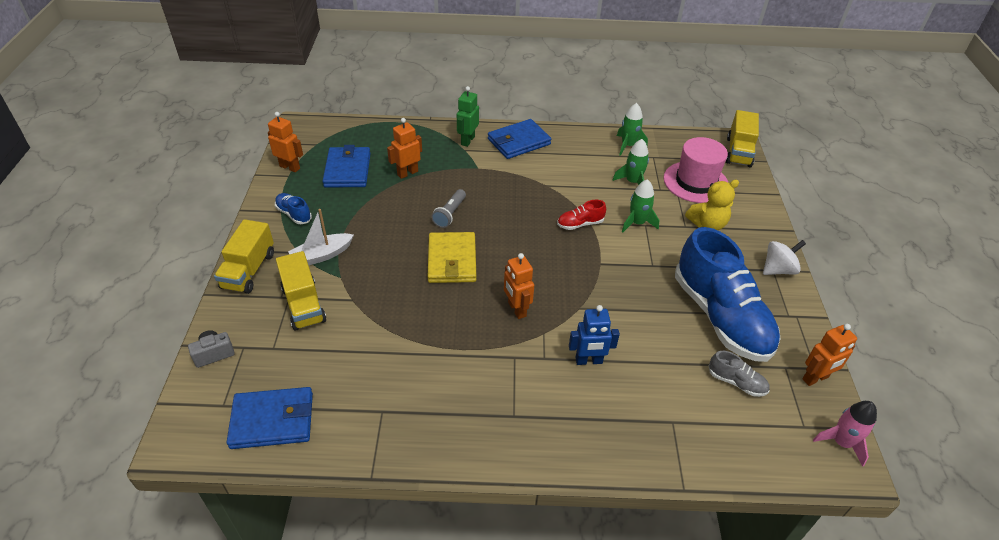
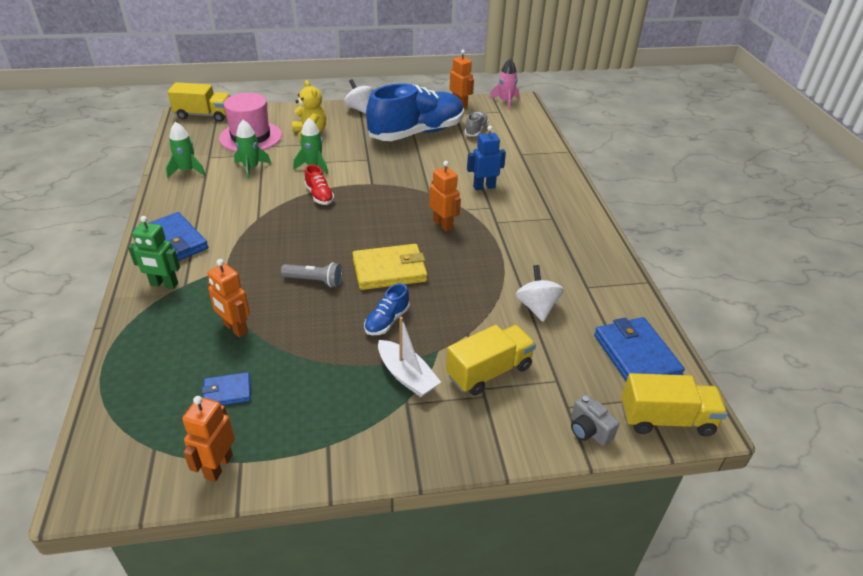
camera: 100 degrees left, 5 degrees down
(249, 270) = (452, 442): yellow truck -> yellow truck (666, 419)
(294, 214) = (332, 427): blue shoe -> blue shoe (387, 321)
(347, 170) = (227, 392): blue wallet -> blue wallet, size x0.54
(367, 358) = (537, 307): none -> white spinning top
(516, 309) = (443, 224): orange robot -> orange robot turned 90 degrees counterclockwise
(589, 361) = (484, 187): blue robot -> blue robot turned 90 degrees counterclockwise

